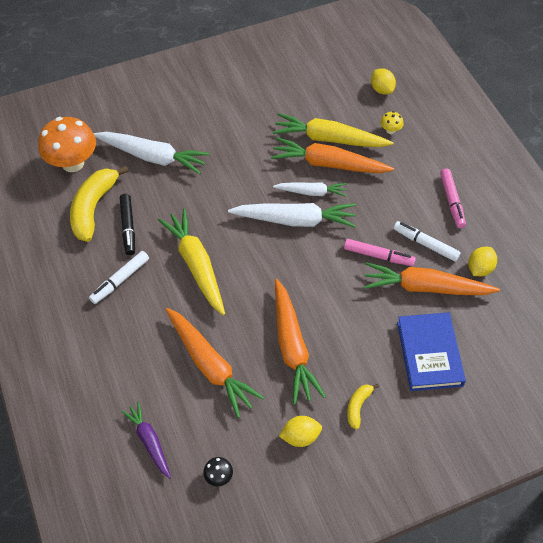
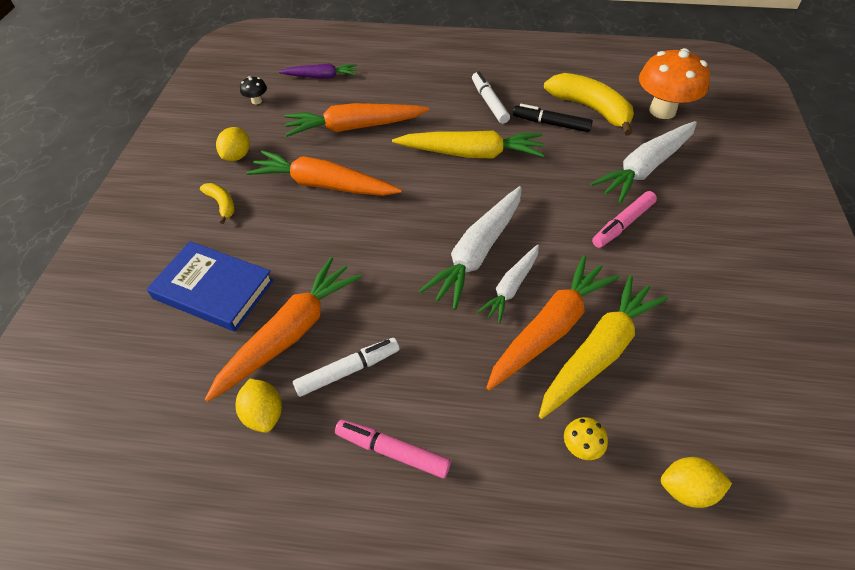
camera: 120 degrees right, 5 degrees down
(378, 256) = (369, 309): pink marker -> pink marker (622, 224)

